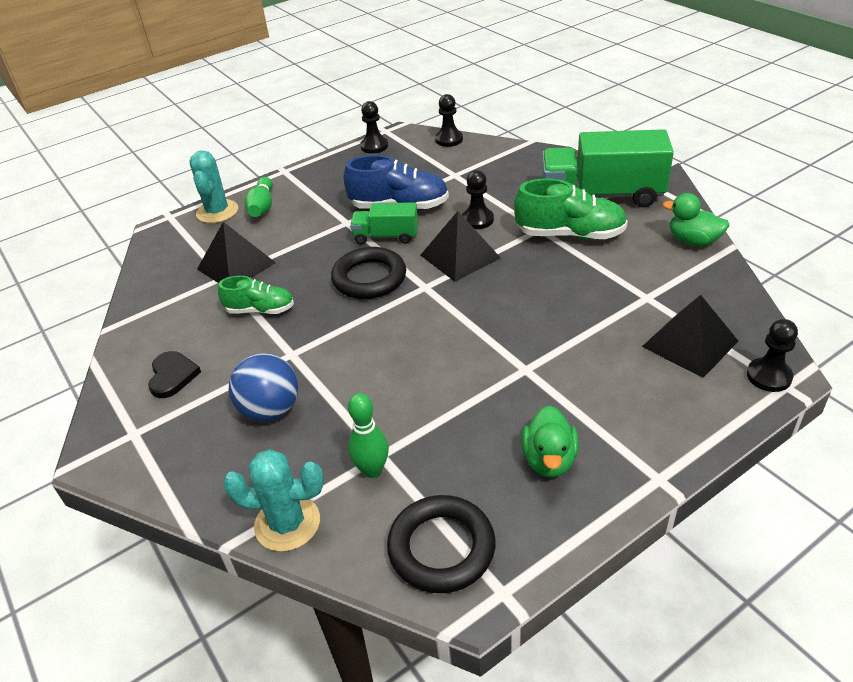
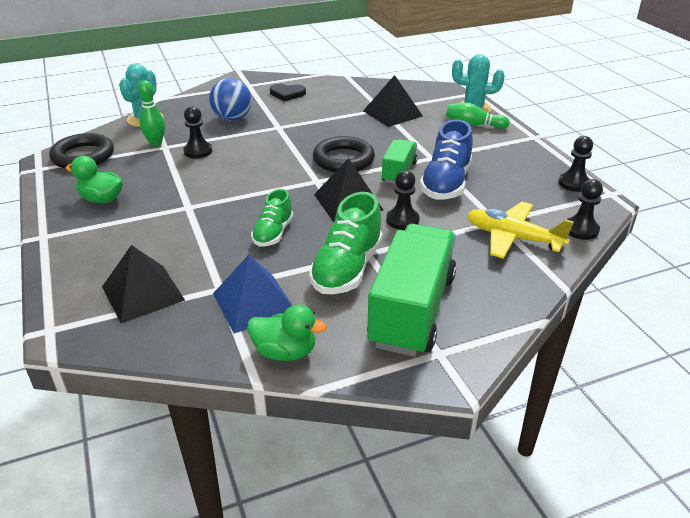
camera: 100 degrees right, 5 degrees down
(260, 310) = (333, 119): green shoe -> green shoe (273, 233)
(476, 165) = (513, 238): none -> yellow plane
(650, 271) = (254, 303): none -> blue pyramid
(693, 241) = (285, 352): green duck -> green duck turned 60 degrees clockwise
(769, 376) = (68, 324): black pawn -> black pawn (198, 151)

